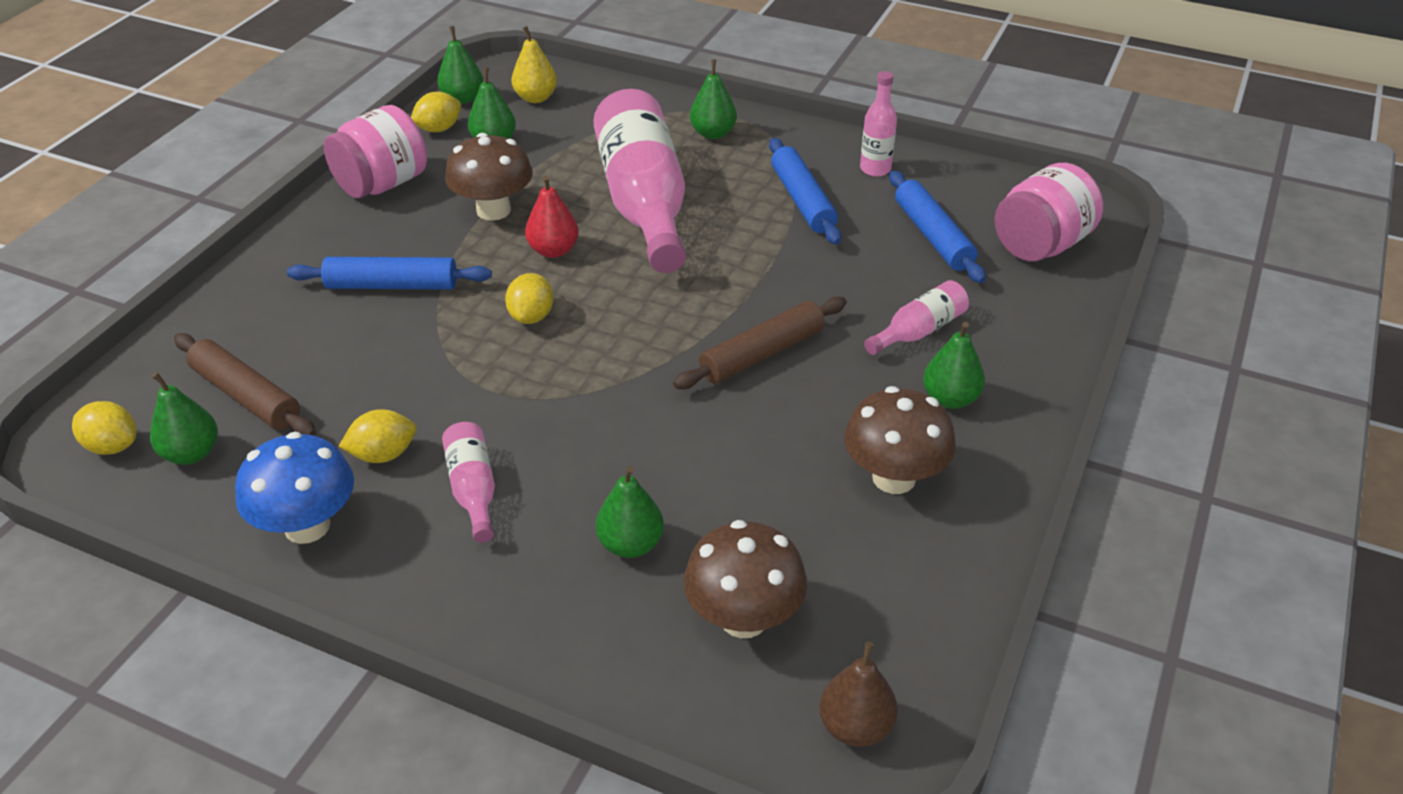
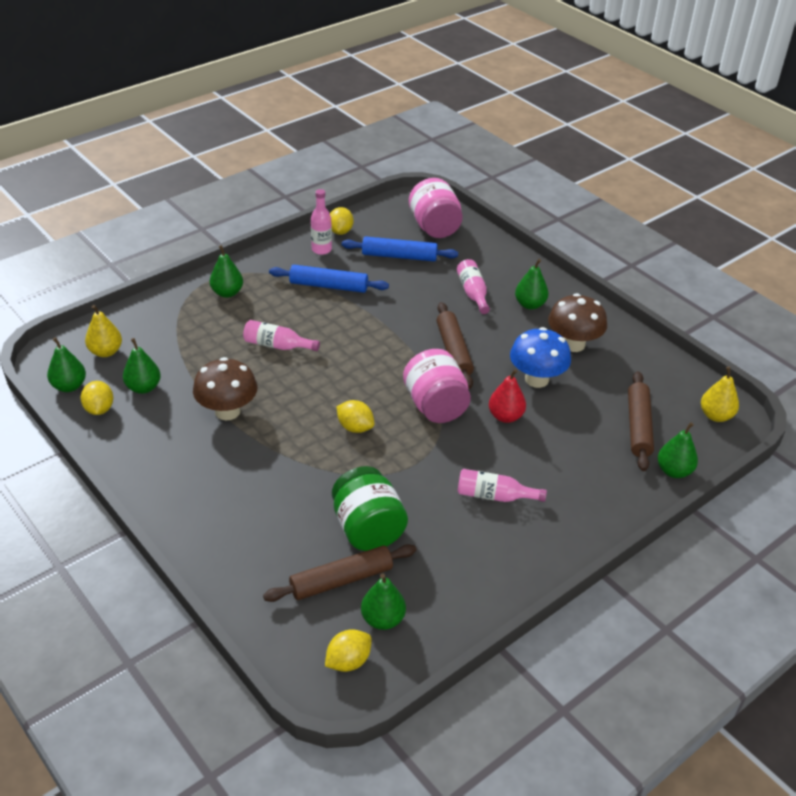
camera: 65 degrees left, 0 degrees up
(307, 526) = (484, 575): blue mushroom -> blue mushroom (536, 379)
(346, 389) = (368, 529): none -> green jar
(382, 184) = (146, 456): pink jar -> pink jar (435, 406)
(383, 455) = (441, 526): yellow lemon -> yellow lemon (340, 231)
(392, 285) = (273, 481): blue rolling pin -> none
(553, 250) = (295, 398): red pear -> red pear (505, 416)
(630, 544) = (570, 448): green pear -> green pear (674, 471)
(644, 203) = (277, 345): pink bottle -> pink bottle, size x0.45
(743, 618) = (638, 426): brown mushroom -> brown rolling pin
(855, 727) = (716, 415): brown pear -> yellow pear

